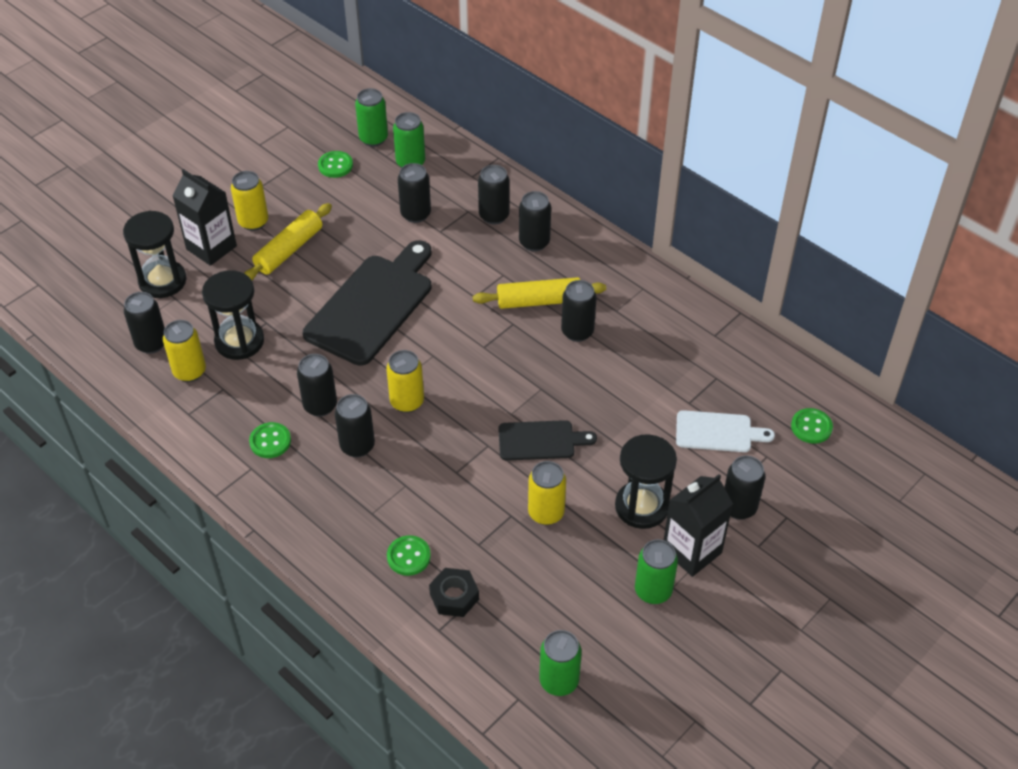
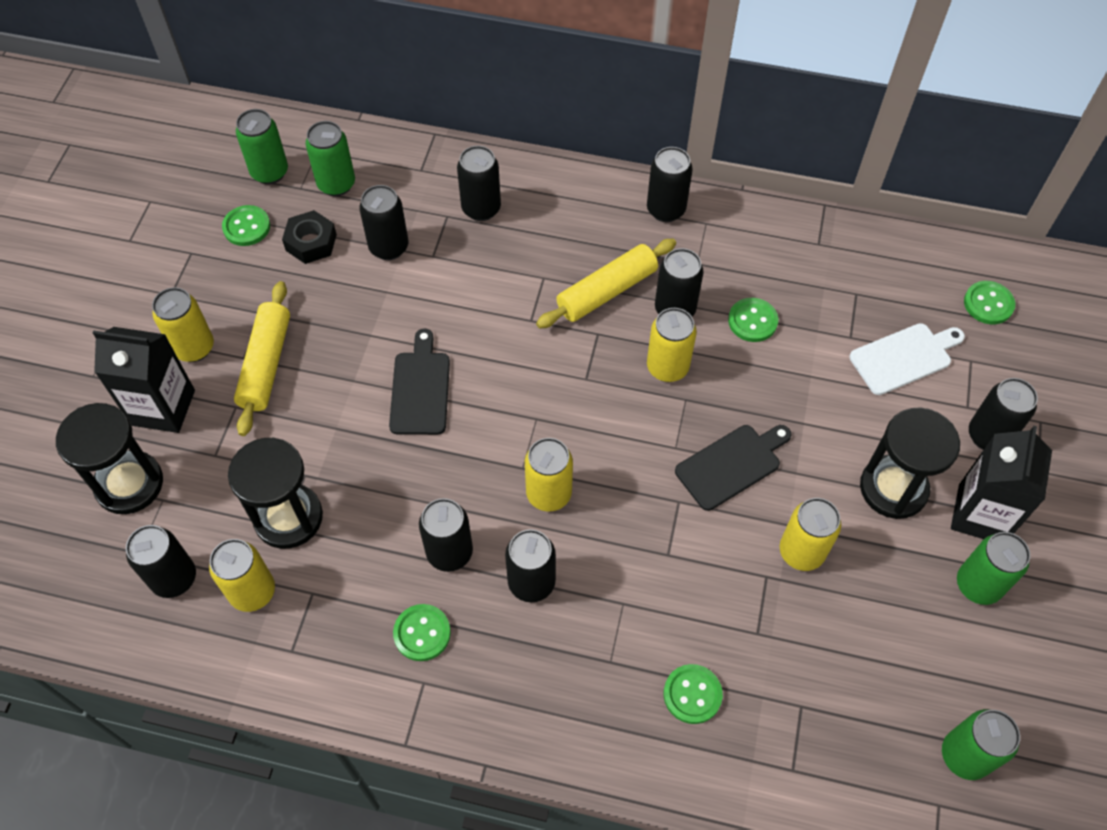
camera: 30 degrees left, 10 degrees up
(373, 305) = (420, 388): black cutting board -> black cutting board, size x0.53
(454, 596) = (779, 716): black nut -> black nut (311, 242)
(534, 242) = (550, 221): black can -> black can (666, 209)
(544, 364) = (667, 367): none -> yellow can
(626, 362) = (752, 321): none -> green button

